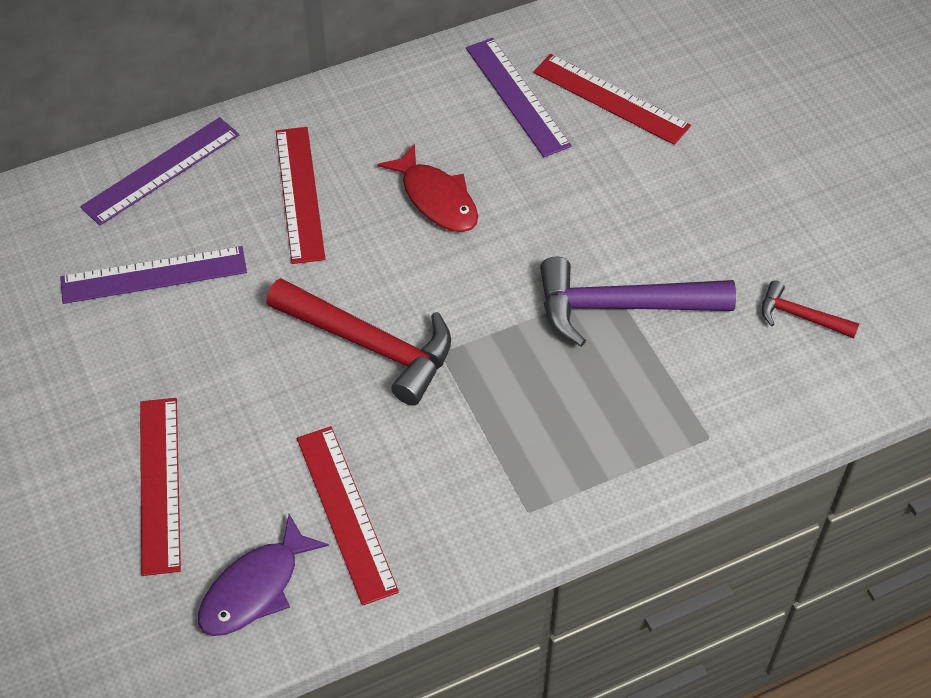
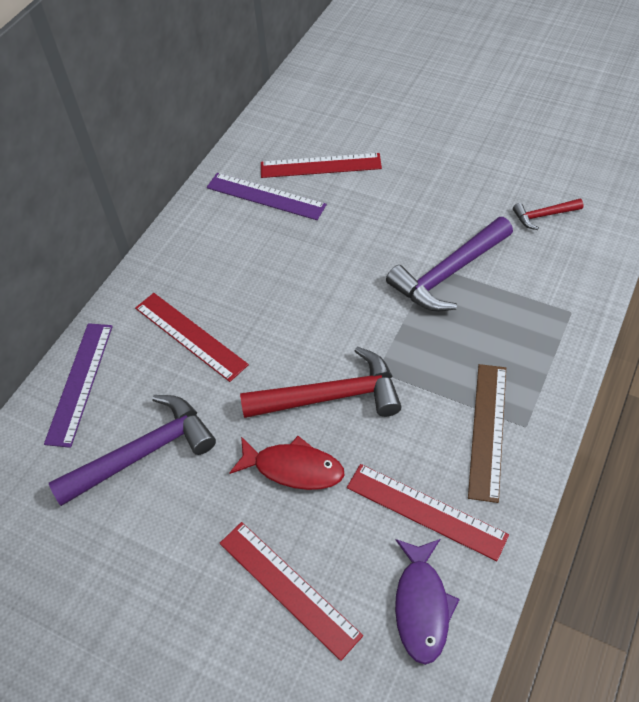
camera: 35 degrees left, 0 degrees up
(153, 275) = (143, 453): purple ruler -> purple hammer
(436, 199) = (279, 283): red fish -> red fish (293, 468)
(486, 487) = (488, 430): none -> brown ruler

